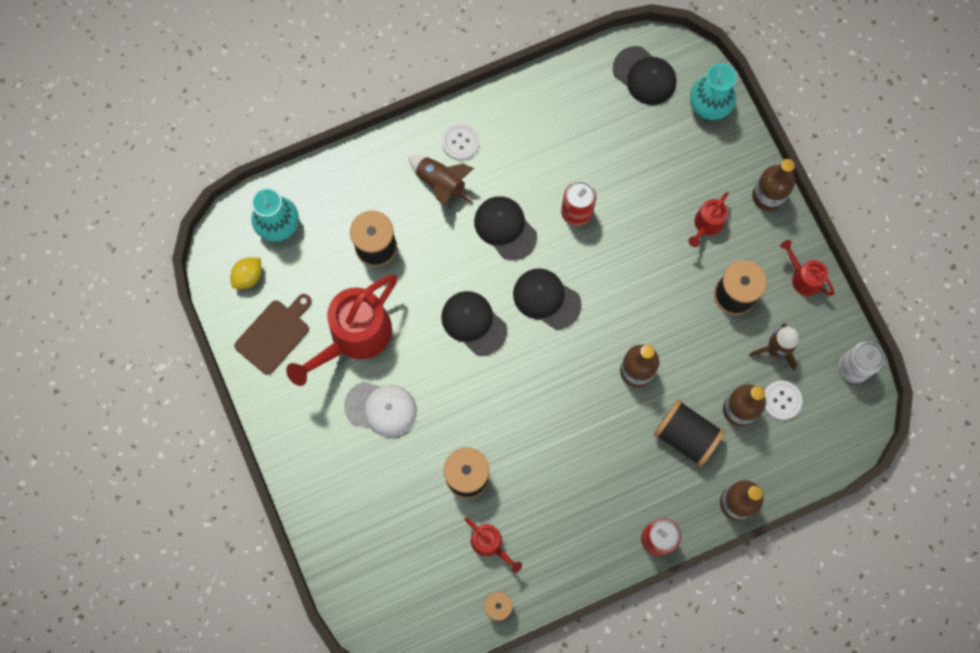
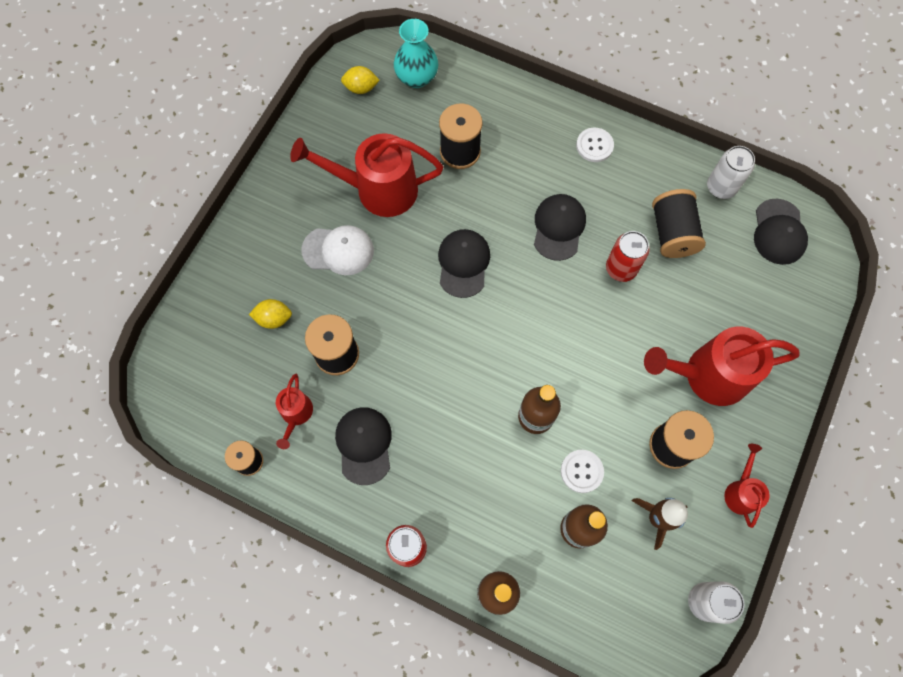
camera: 50 degrees right, 5 degrees down
(274, 334) = (333, 137): brown cutting board -> none
(381, 408) = (338, 250): white cap -> white cap turned 60 degrees counterclockwise
(397, 502) = (274, 318): none -> yellow lemon
(441, 184) = (549, 157): brown rocket -> none
(546, 299) = (531, 301): black cap -> black cap (364, 445)
(575, 83) = (721, 187): none -> white can
(686, 436) = (517, 501): black spool -> black spool (672, 233)
(706, 225) = (707, 376): red watering can -> red watering can, size x2.02
(709, 106) = (806, 299): turquoise vase -> none
(768, 196) = (780, 406): brown bottle -> none
(781, 400) = (619, 560): white button -> white button (581, 471)

